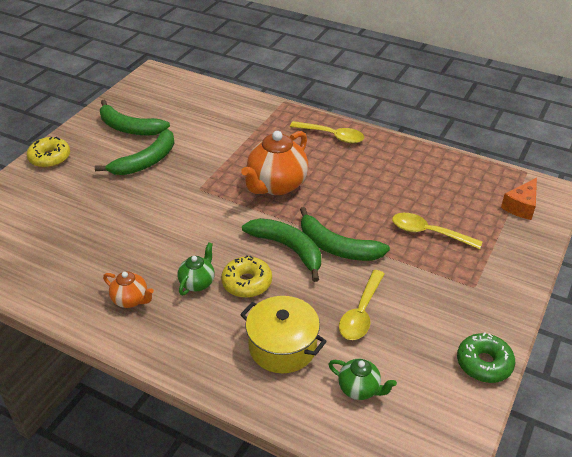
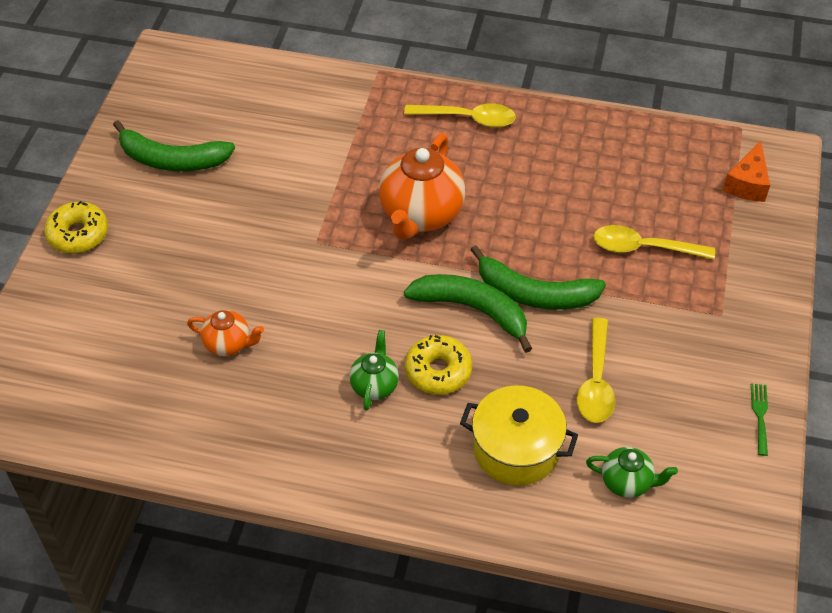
camera: 15 degrees left, 10 degrees up
(131, 300) = (298, 429): orange teapot -> orange teapot (228, 344)
(146, 162) = (222, 213): green banana -> none
(484, 363) = (760, 415): green donut -> green fork

